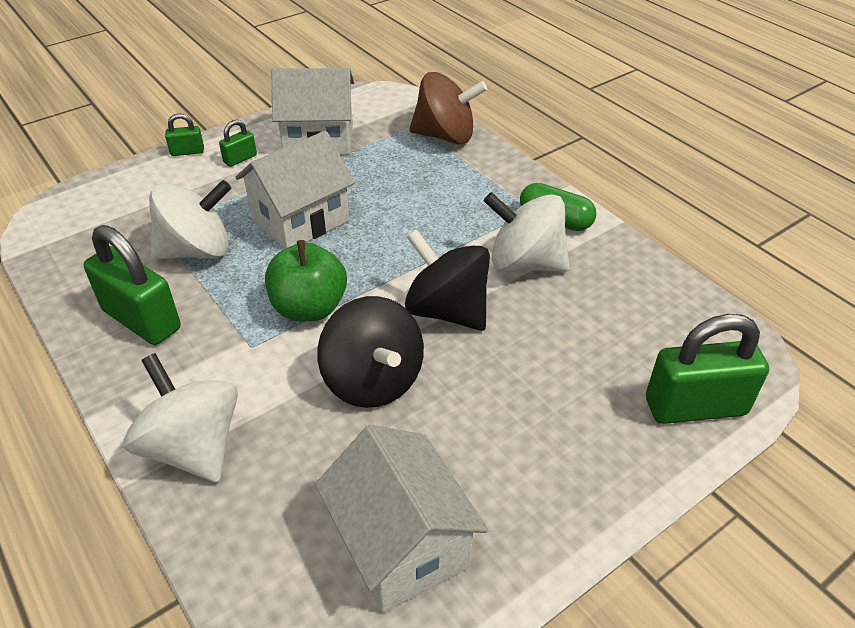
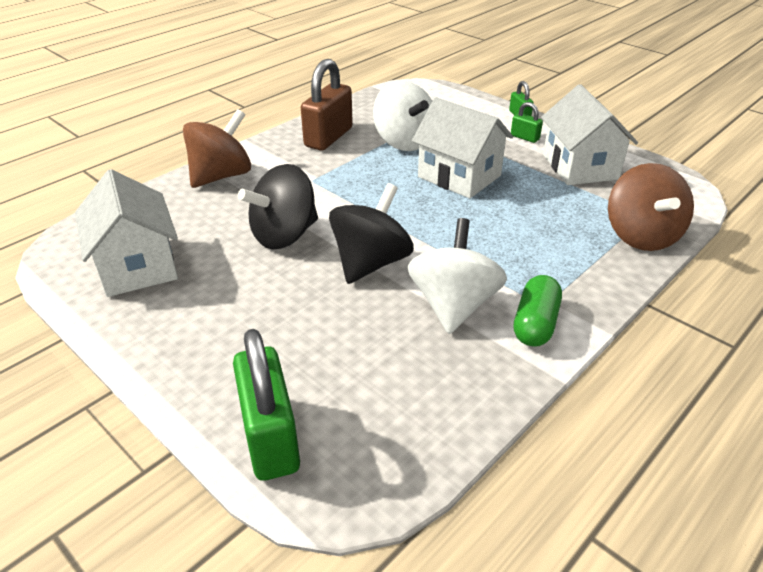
camera: 80 degrees right, 5 degrees down
(142, 319) = (328, 137): green padlock -> brown padlock
(193, 447) = (221, 176): white spinning top -> brown spinning top
(309, 308) = (356, 196): green apple -> none
(401, 544) = (137, 266): white house -> white house turned 75 degrees counterclockwise

